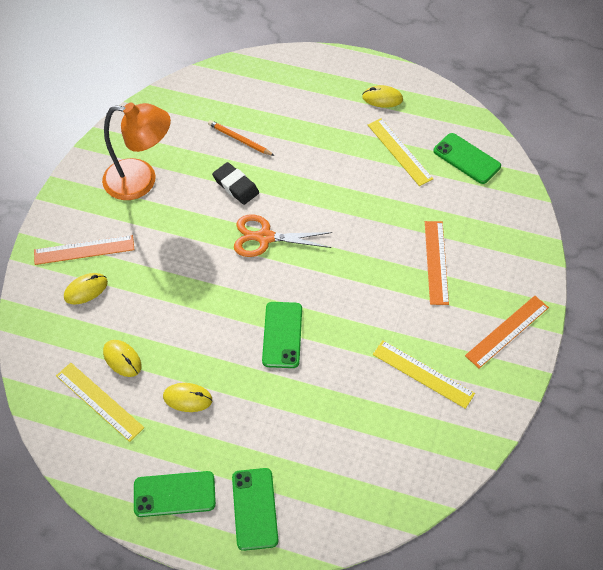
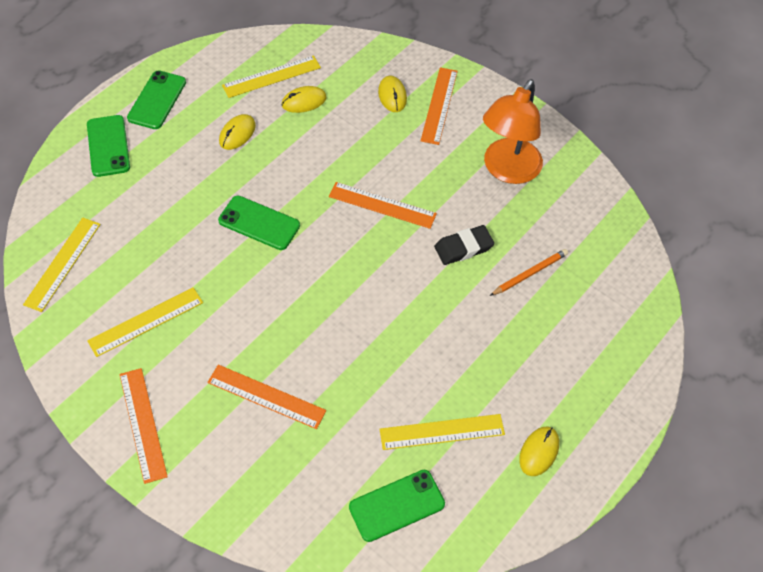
camera: 110 degrees right, 0 degrees up
(219, 253) = (382, 205): none -> orange ruler
(255, 509) = (108, 146): green phone -> green phone turned 60 degrees clockwise
(265, 237) = (382, 250): orange scissors -> none
(405, 471) = (63, 264): none -> yellow ruler

